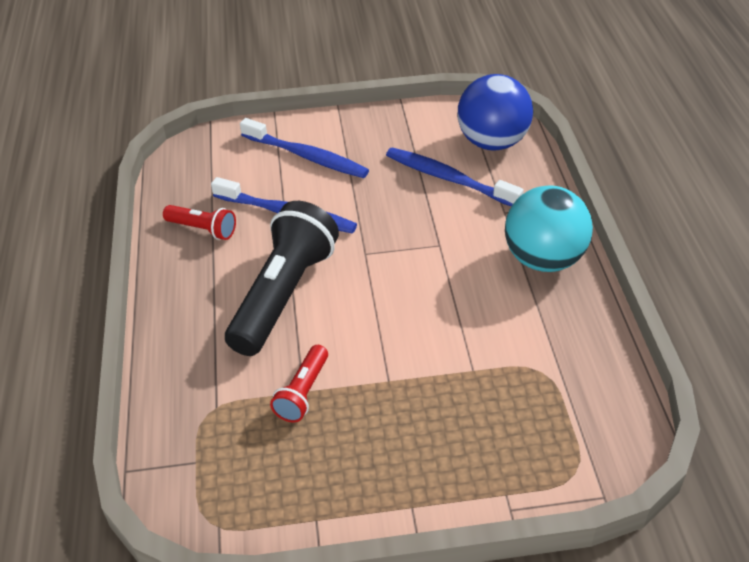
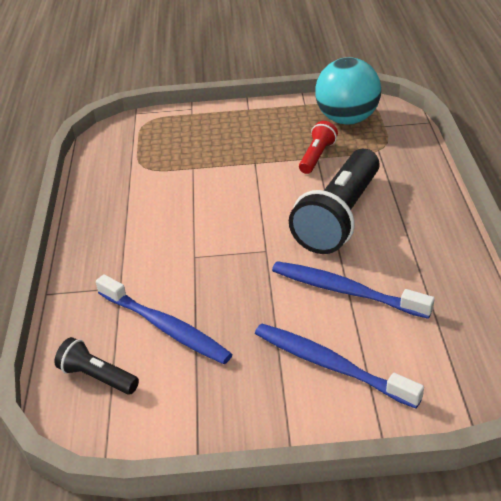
camera: 175 degrees left, 5 degrees down
(203, 229) = (432, 276): red flashlight -> none
(492, 142) = (97, 377): blue ball -> black flashlight
(544, 259) = (104, 241): turquoise ball -> turquoise ball (347, 119)

